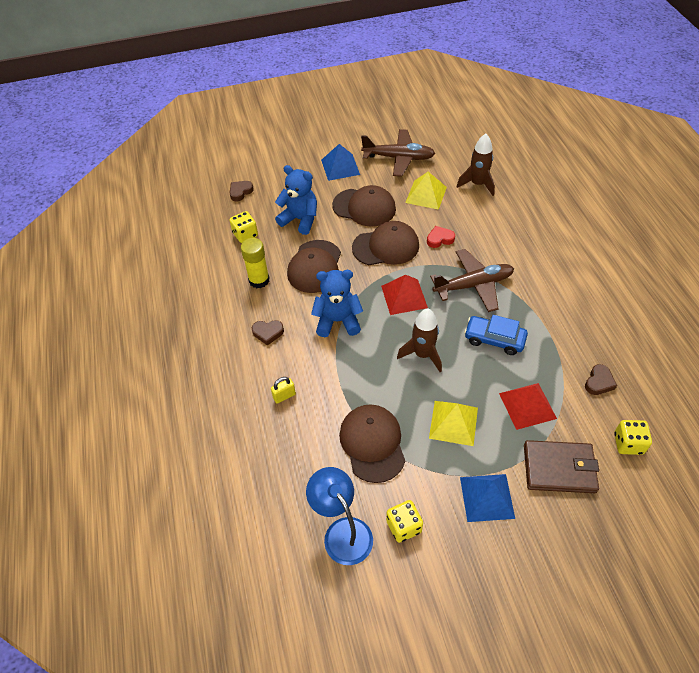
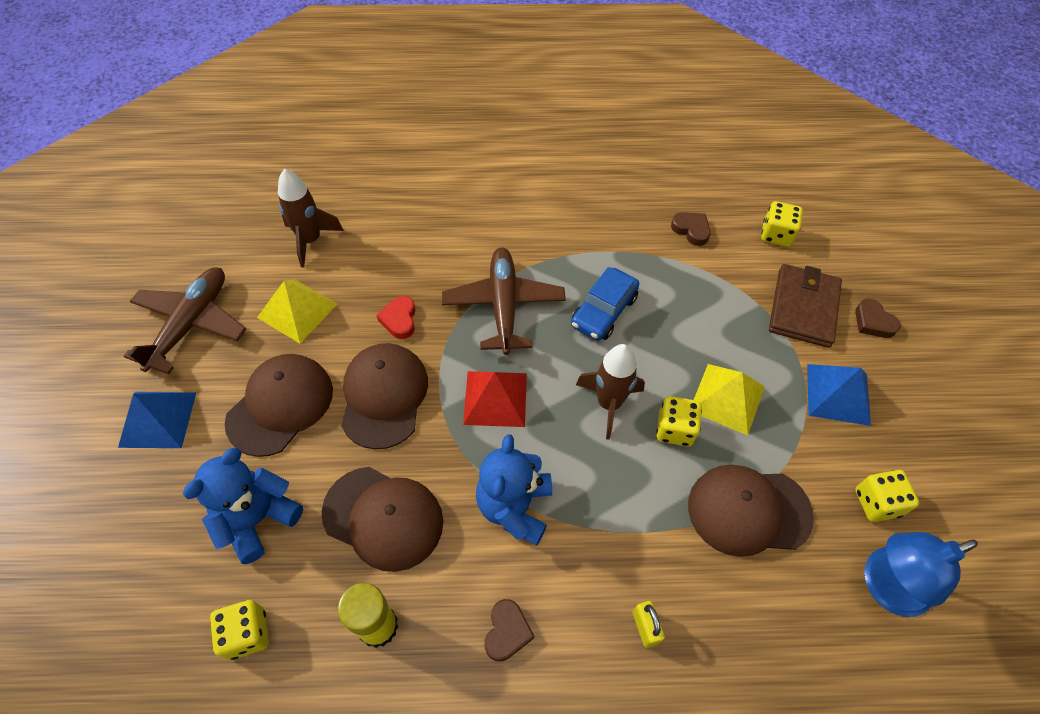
camera: 80 degrees left, 5 degrees up
(240, 192) = (119, 624): brown heart -> brown heart (873, 322)
(417, 394) = (675, 429): none -> yellow dice
(527, 405) = (713, 309): red pyramid -> none

